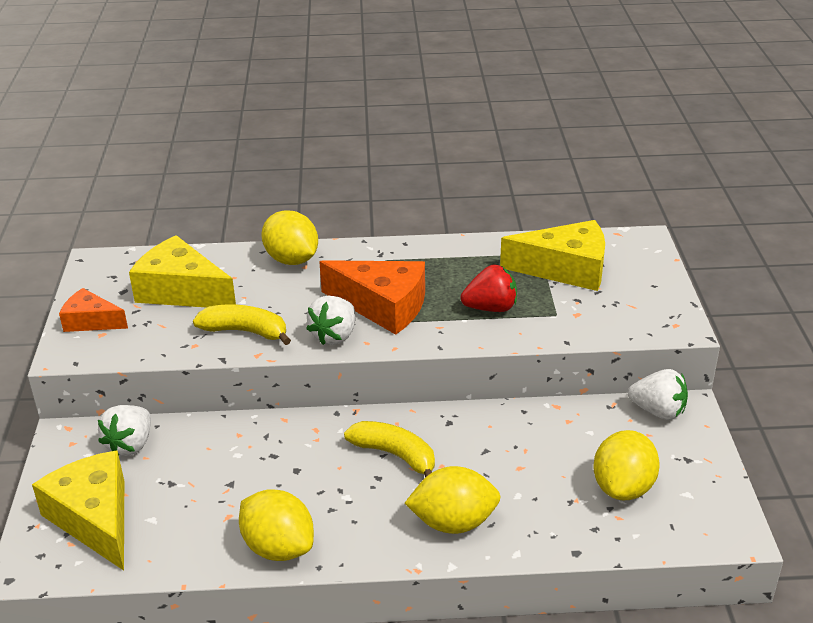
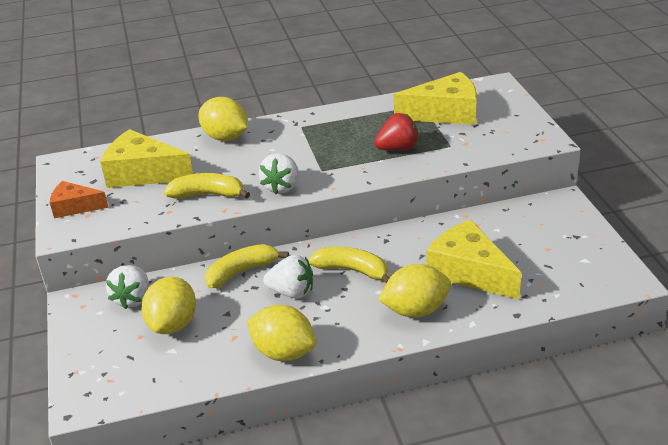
camera: 10 degrees left, 0 degrees up
(95, 519) = (123, 358): yellow cheese -> yellow cheese (469, 272)
(265, 433) = (241, 272): none -> yellow banana
(383, 306) = (312, 160): orange cheese -> none
(623, 487) = (535, 263): yellow lemon -> yellow lemon (173, 324)
(658, 411) = (542, 206): white strawberry -> white strawberry (292, 292)

